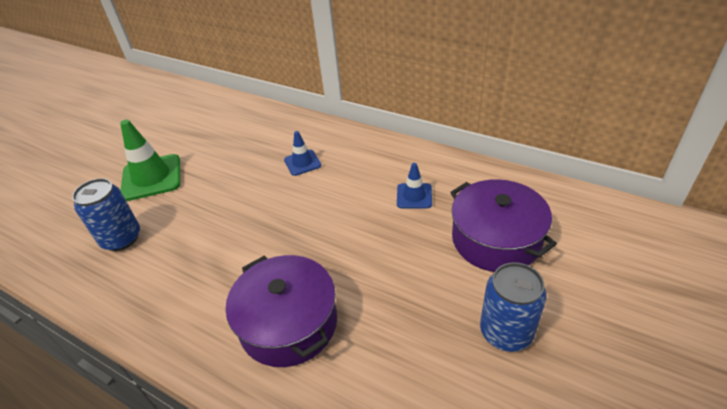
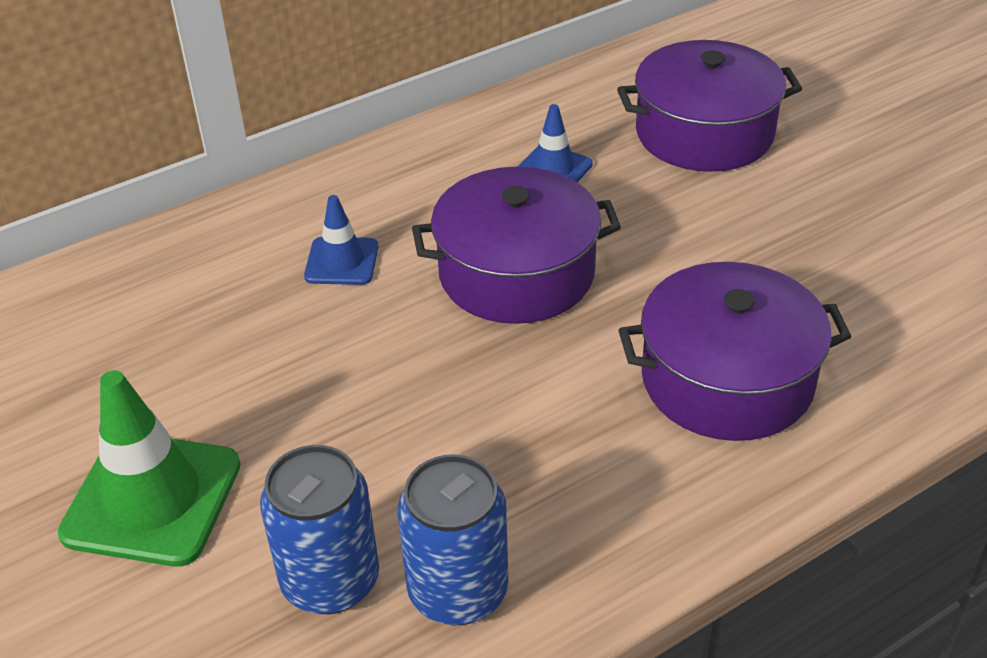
camera: 65 degrees left, 0 degrees up
(326, 215) = (516, 273): none -> purple pot
(506, 332) = (862, 187): blue can -> blue can (458, 591)

